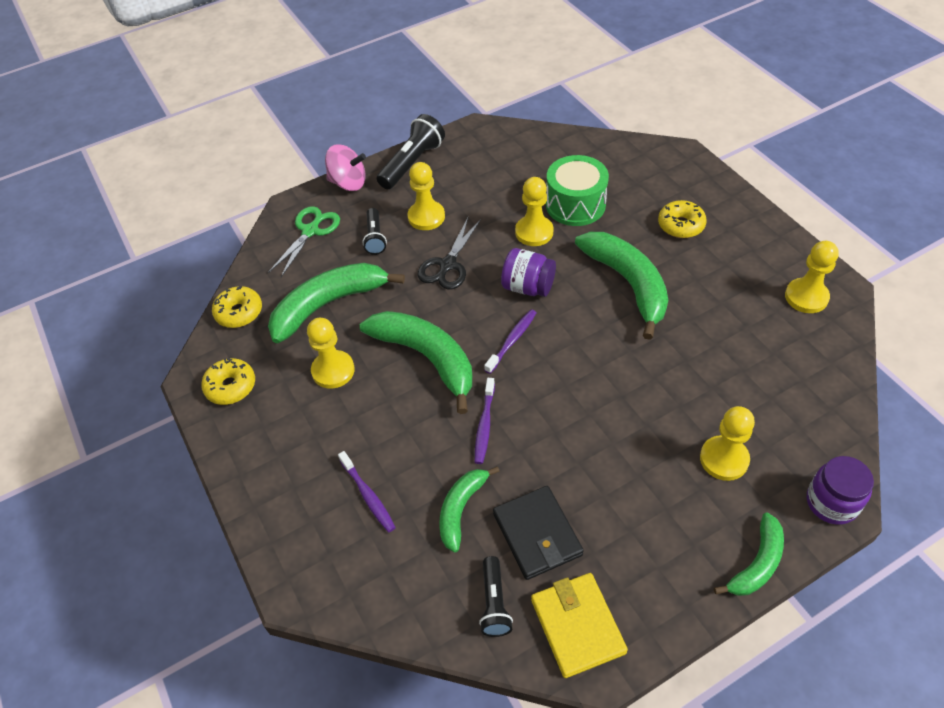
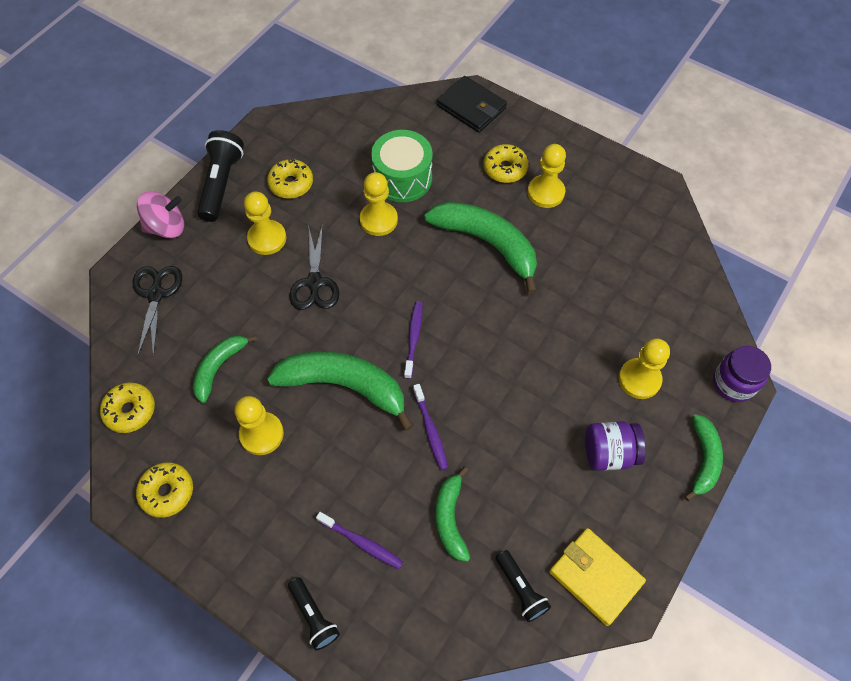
camera: 30 degrees left, 10 degrees up
(310, 231) = (156, 294): green scissors -> black scissors
(328, 305) = (219, 367): green banana -> green banana, size x0.58
(375, 238) = (227, 279): black flashlight -> black flashlight (314, 616)
(471, 180) = (291, 184): none -> yellow donut
(528, 287) = (401, 279): purple jar -> purple jar (609, 453)
(537, 534) = (525, 512): black wallet -> black wallet (471, 107)
(806, 297) = (637, 204): yellow pawn -> yellow pawn (545, 192)

